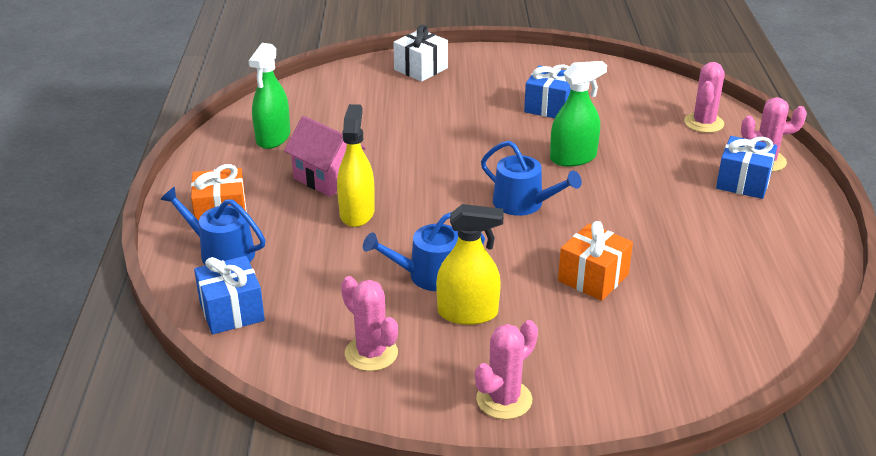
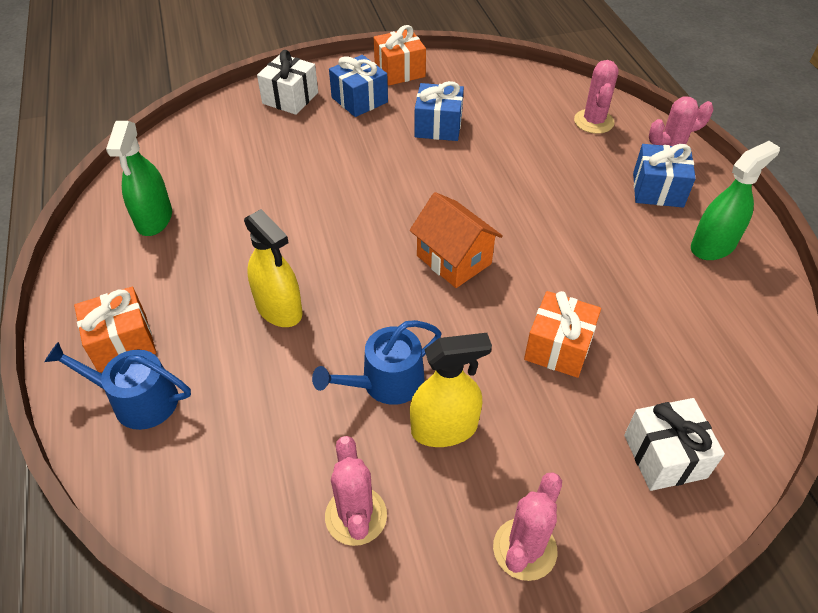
camera: 15 degrees left, 15 degrees up
(232, 311) = (173, 489): blue gift -> blue gift (359, 100)
(327, 178) = (231, 265): pink house -> none
(357, 213) = (279, 309): yellow spray bottle -> yellow spray bottle turned 150 degrees clockwise
(371, 353) = (356, 516): pink cactus -> pink cactus turned 45 degrees clockwise
(524, 204) = (454, 260): blue watering can -> orange house
(530, 61) = (399, 71): none -> orange gift
(573, 158) = (483, 189): green spray bottle -> green spray bottle (713, 246)
(657, 365) = (665, 456): none -> white gift

